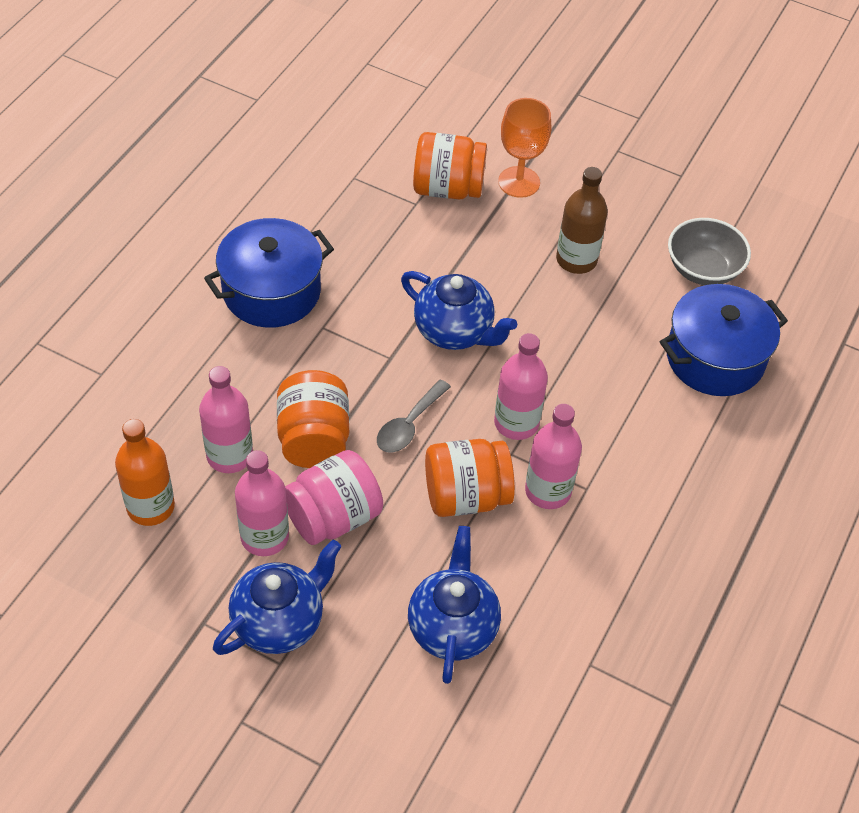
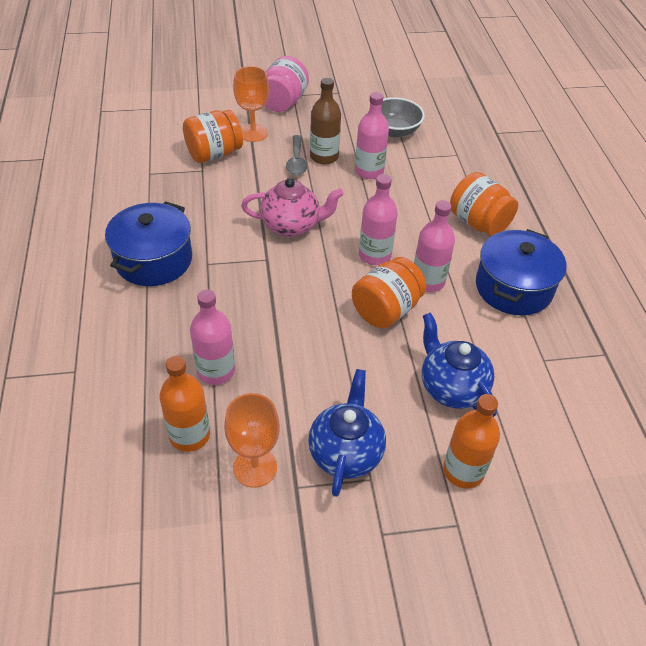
camera: 35 degrees left, 5 degrees down
(182, 578) = (255, 467): none -> orange goblet
(264, 537) = (286, 407): pink bottle -> pink bottle (369, 171)
(314, 439) = (262, 330): orange jar -> orange jar (478, 223)
(333, 517) = (319, 368): pink jar -> pink jar (283, 102)
(378, 719) = (463, 471): none -> orange bottle
(409, 424) = (314, 289): grey spoon -> grey spoon (296, 161)
(454, 332) = (291, 226): blue teapot -> pink teapot
(715, 358) = (444, 169): blue pot -> blue pot (513, 288)

